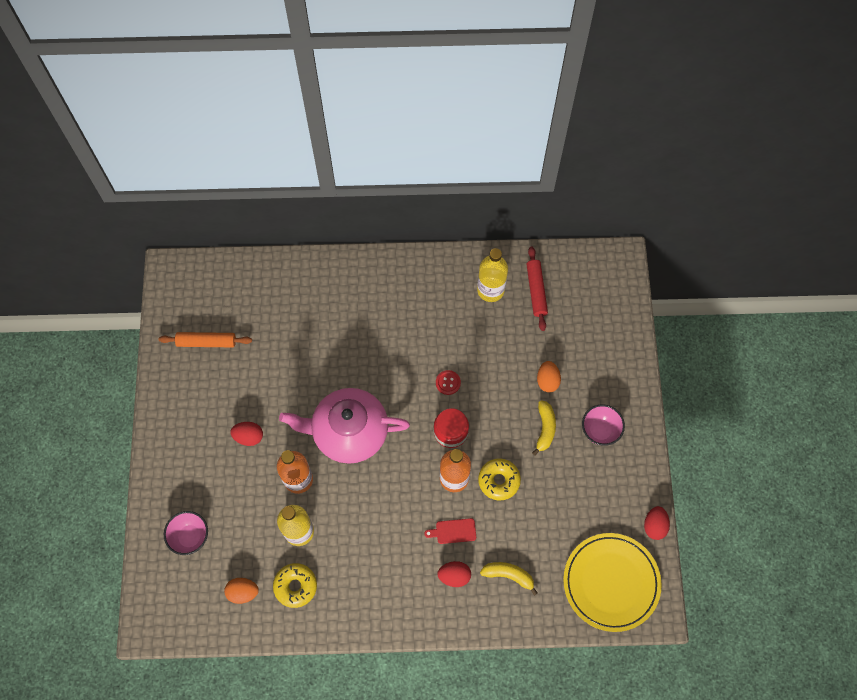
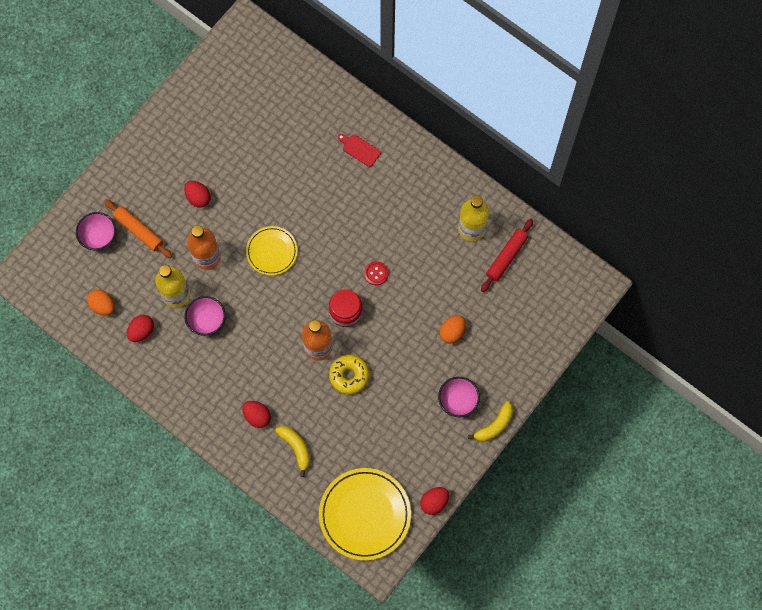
camera: 40 degrees right, 5 degrees up
(206, 342) = (226, 102): orange rolling pin -> orange rolling pin (139, 230)
(295, 586) = (141, 331): yellow donut -> red egg
(344, 532) = (207, 321): none -> pink bowl
(348, 432) = (272, 251): pink teapot -> yellow plate
(453, 531) = (284, 384): red cutting board -> red cutting board (359, 149)
(545, 429) = (417, 366): yellow banana -> yellow banana (494, 425)

